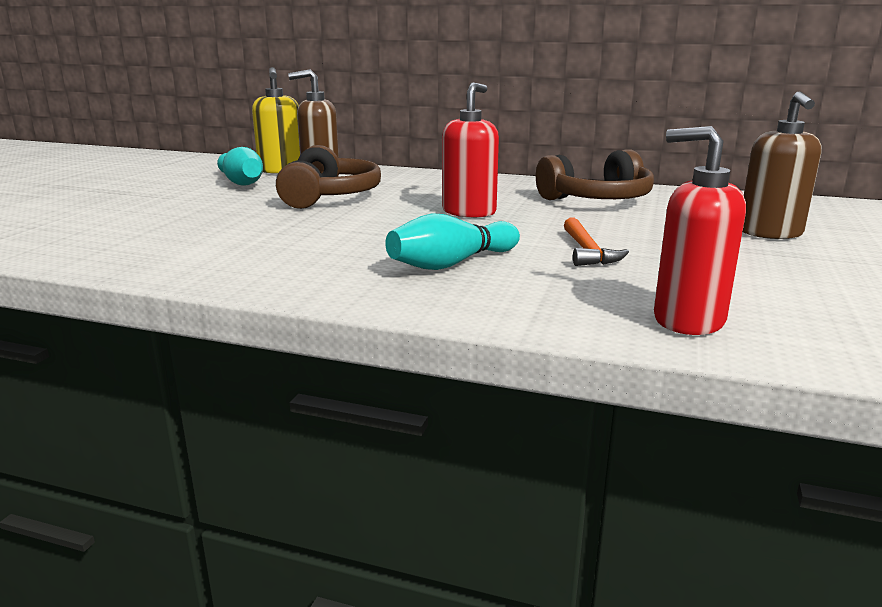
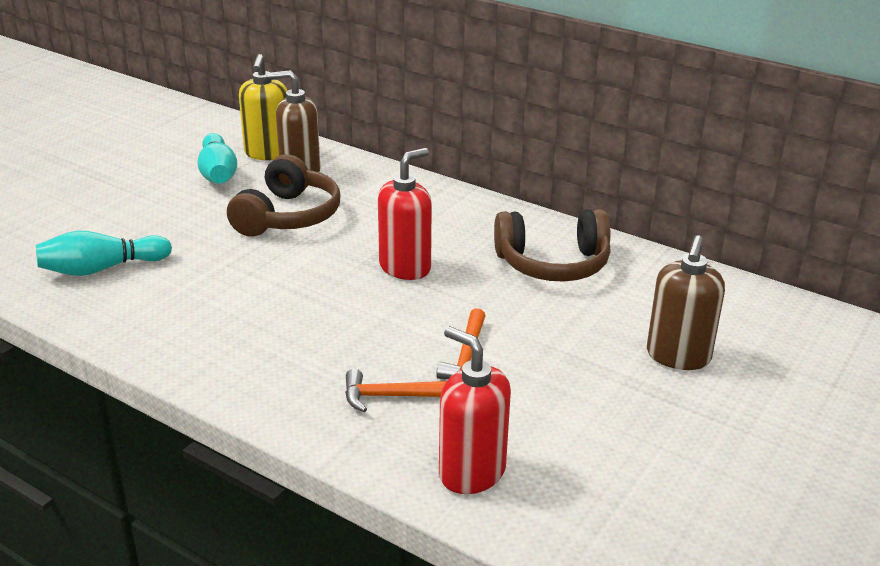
camera: 15 degrees right, 10 degrees up
(452, 263) = (331, 354): turquoise bowling pin -> turquoise bowling pin (101, 269)
(546, 281) = (394, 396): none -> orange hammer

